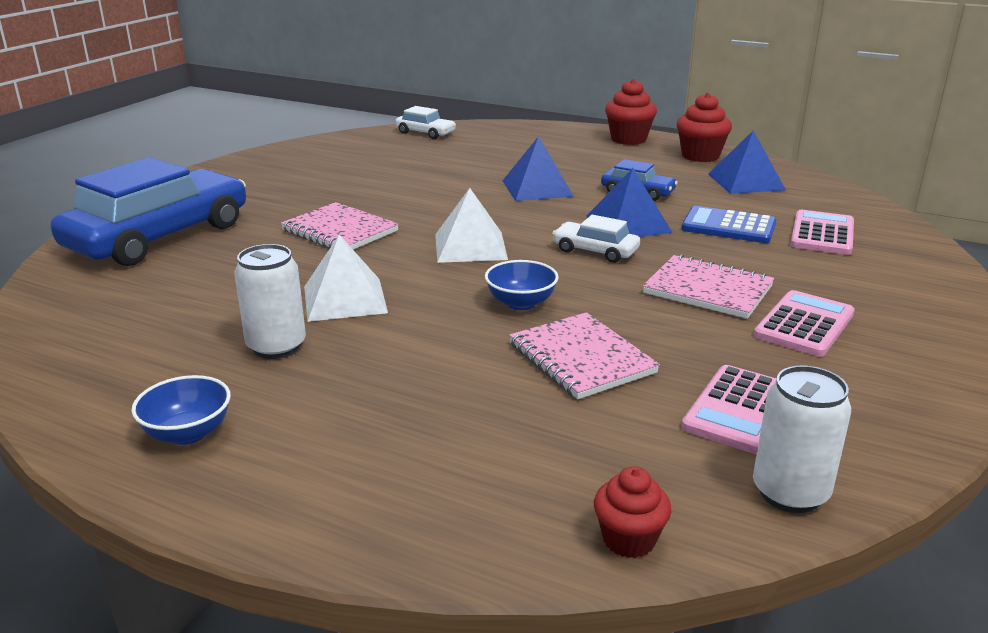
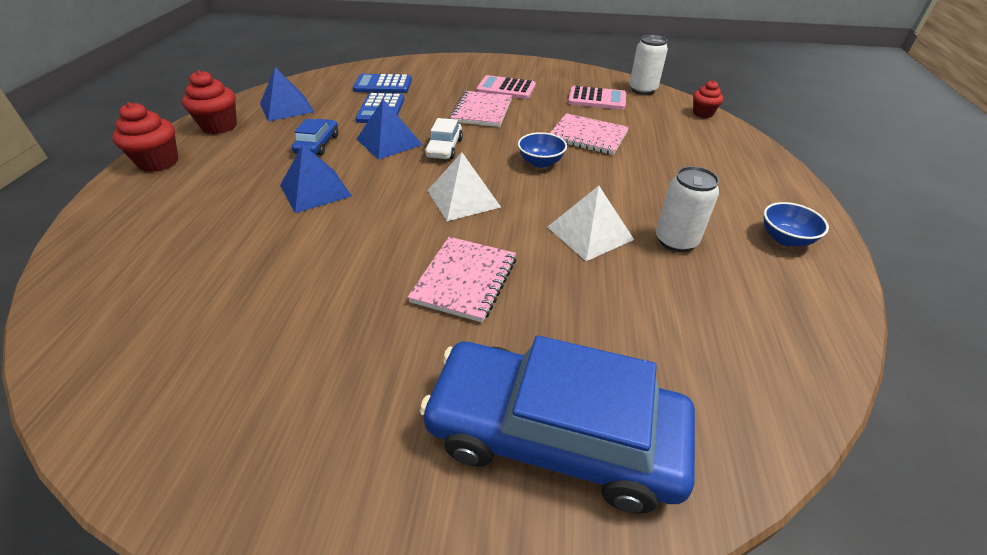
camera: 110 degrees left, 15 degrees up
(425, 133) = (86, 316): white car -> none
(581, 358) = (588, 136): pink notebook -> pink notebook turned 75 degrees clockwise
(822, 234) = (383, 85): pink calculator -> blue calculator

